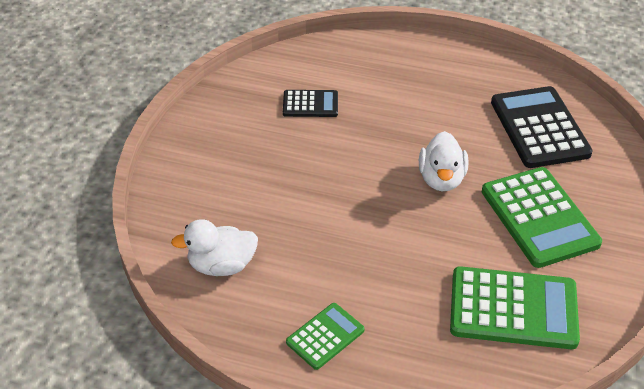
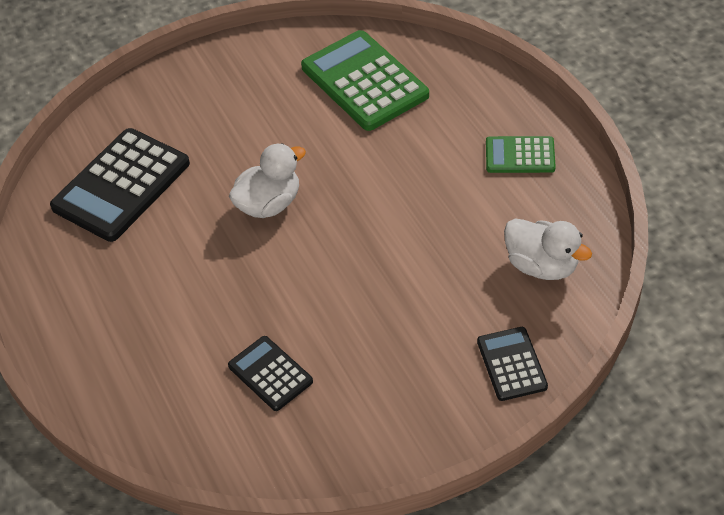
camera: 130 degrees left, 5 degrees up
(180, 195) = (511, 364): none -> black calculator
(539, 217) = (247, 121): green calculator -> none

